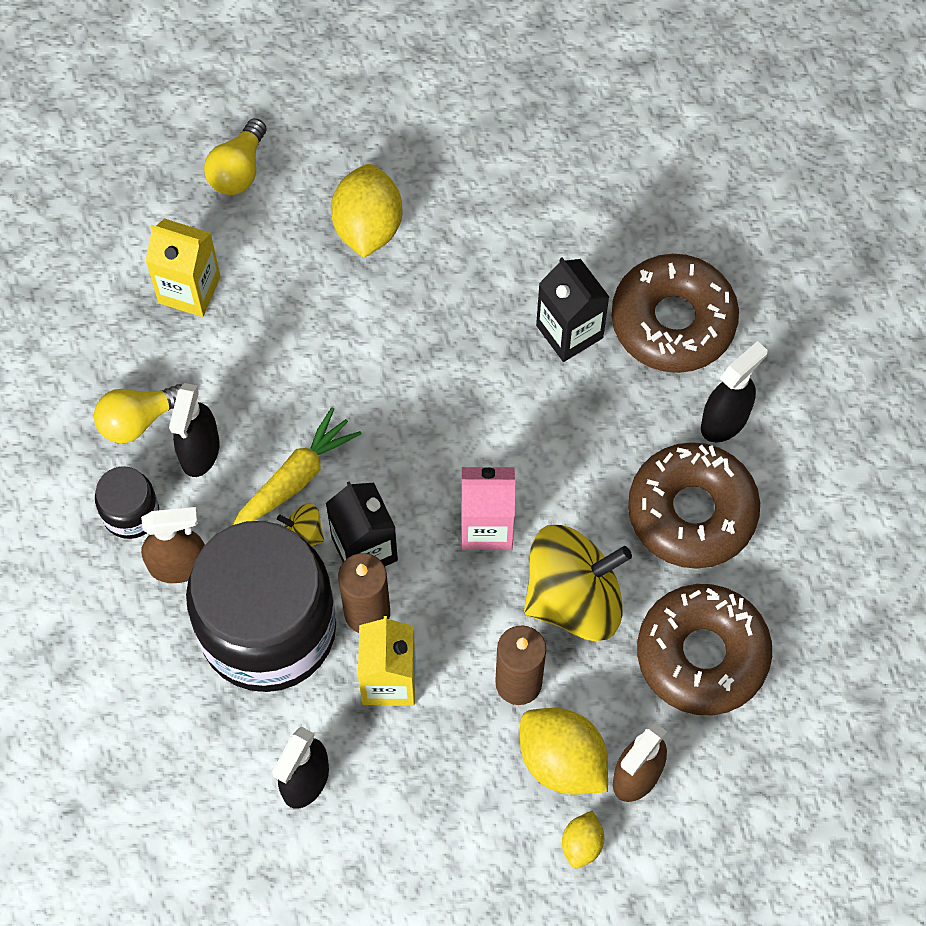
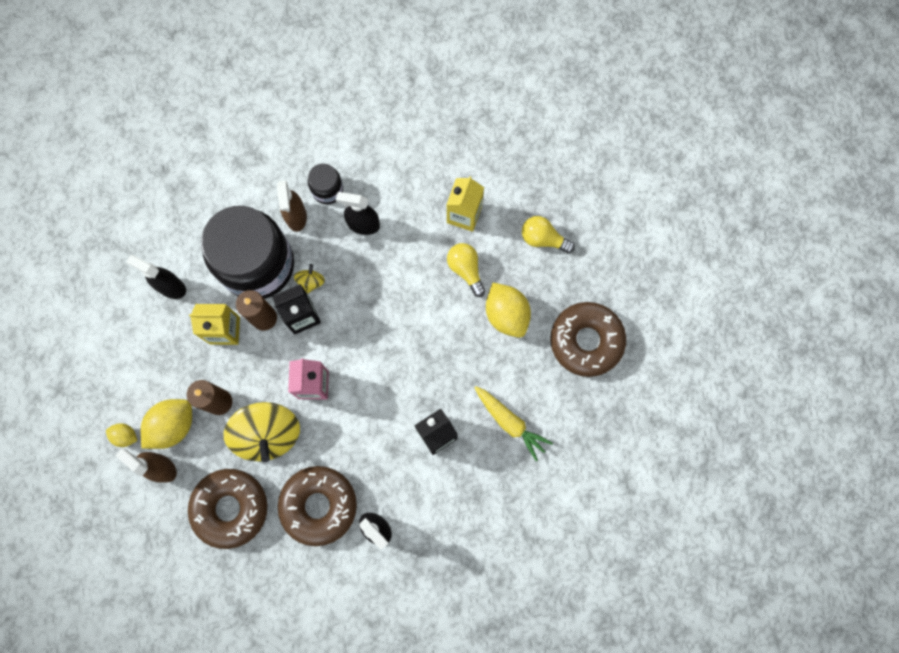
camera: 90 degrees right, 10 degrees up
(138, 420) = (383, 191): yellow light bulb -> yellow light bulb (466, 270)
(295, 478) = (346, 277): yellow carrot -> yellow carrot (510, 422)
(367, 226) = (506, 314): yellow lemon -> yellow lemon turned 60 degrees clockwise
(673, 321) = (443, 498): brown donut -> brown donut (586, 341)

